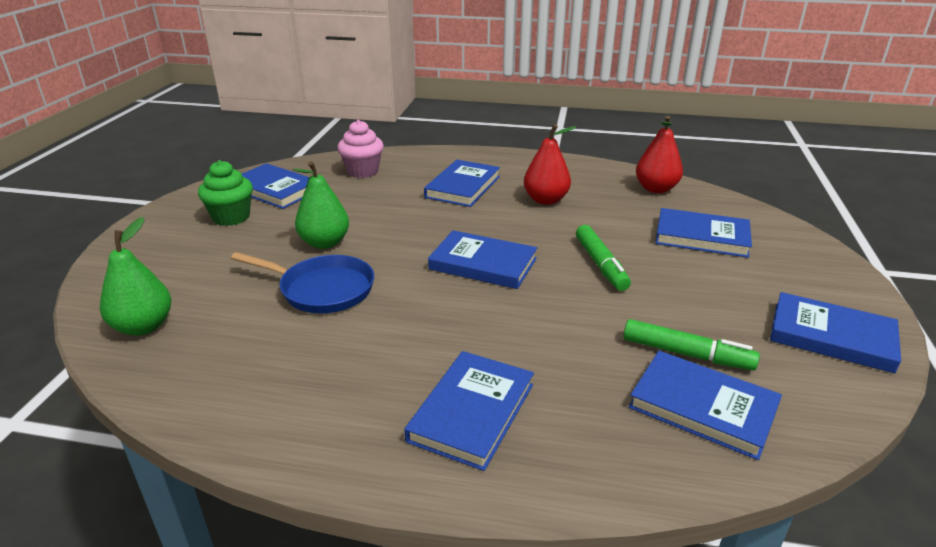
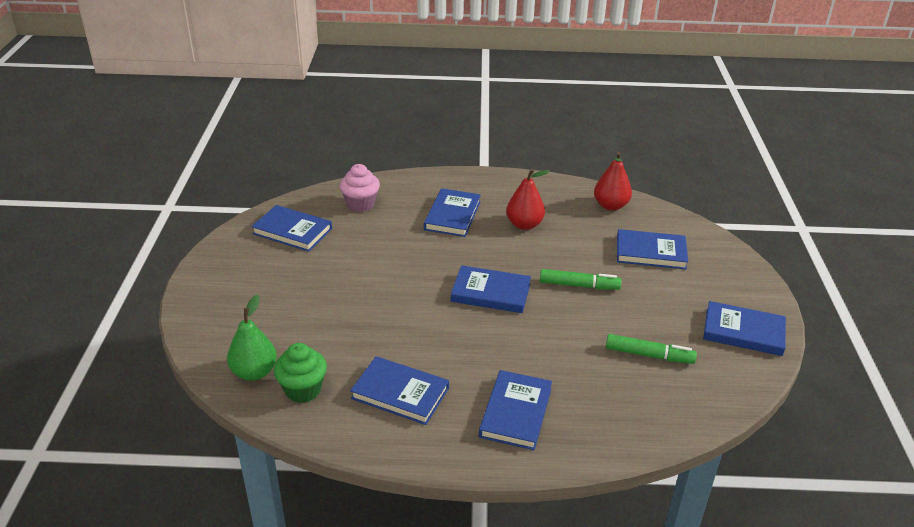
camera: 10 degrees left, 5 degrees up
(231, 217) = (269, 264): green cupcake -> green cupcake (303, 390)
(322, 289) = (375, 327): blue pan -> none
(324, 243) = (359, 283): green pear -> none
(600, 264) = (579, 285): green marker -> green marker turned 60 degrees counterclockwise
(702, 407) = (662, 393): blue book -> blue book (400, 393)

